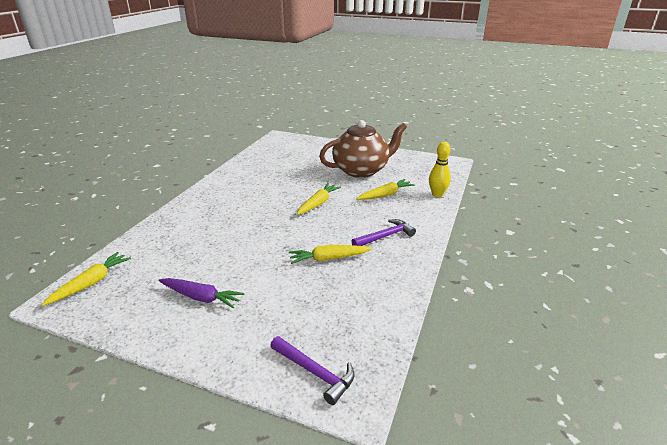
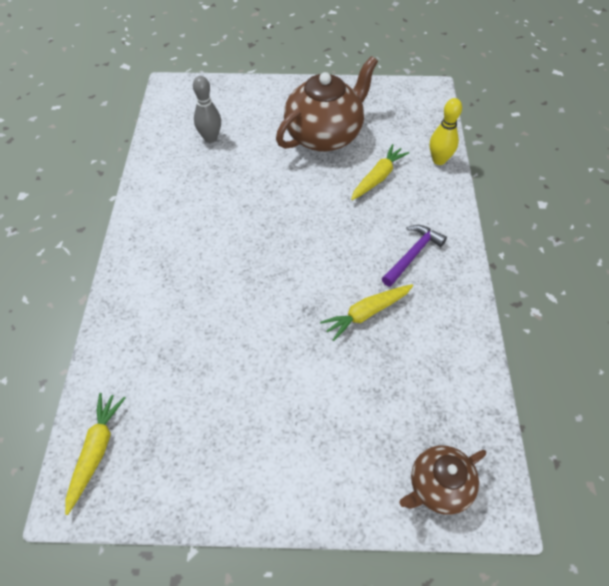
camera: 20 degrees left, 25 degrees up
(201, 297) = (253, 426): purple carrot -> none
(285, 160) = (210, 138): none -> grey bowling pin
(315, 372) = (438, 486): purple hammer -> brown teapot
(318, 203) = (302, 217): yellow carrot -> none

